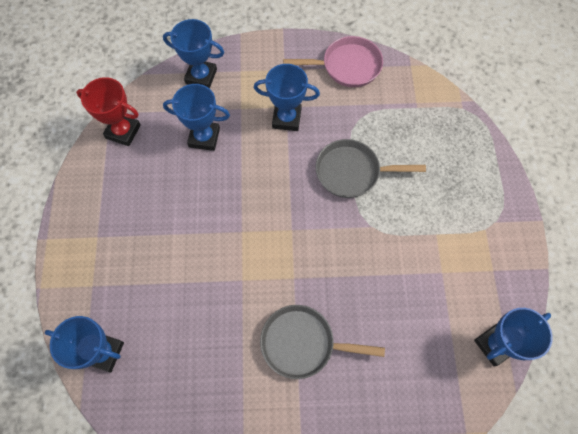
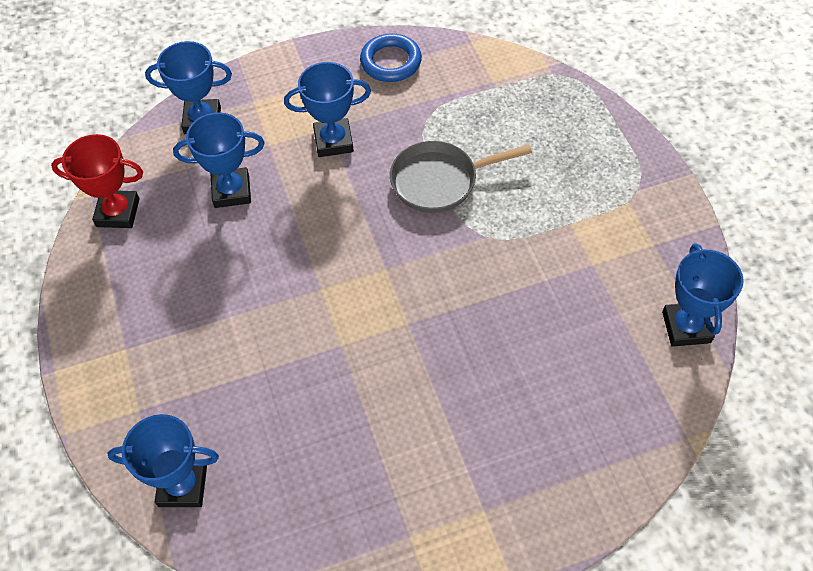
camera: 15 degrees left, 10 degrees down
(302, 343) = (446, 396): grey pan -> none
(347, 66) = (391, 62): pink pan -> blue ring
(495, 344) = (686, 327): blue trophy -> blue trophy turned 45 degrees counterclockwise

